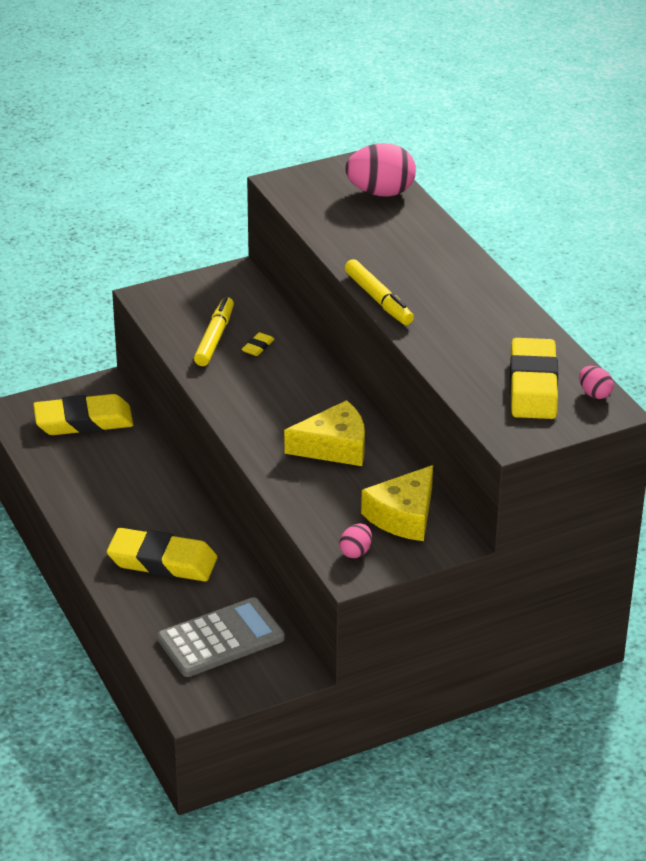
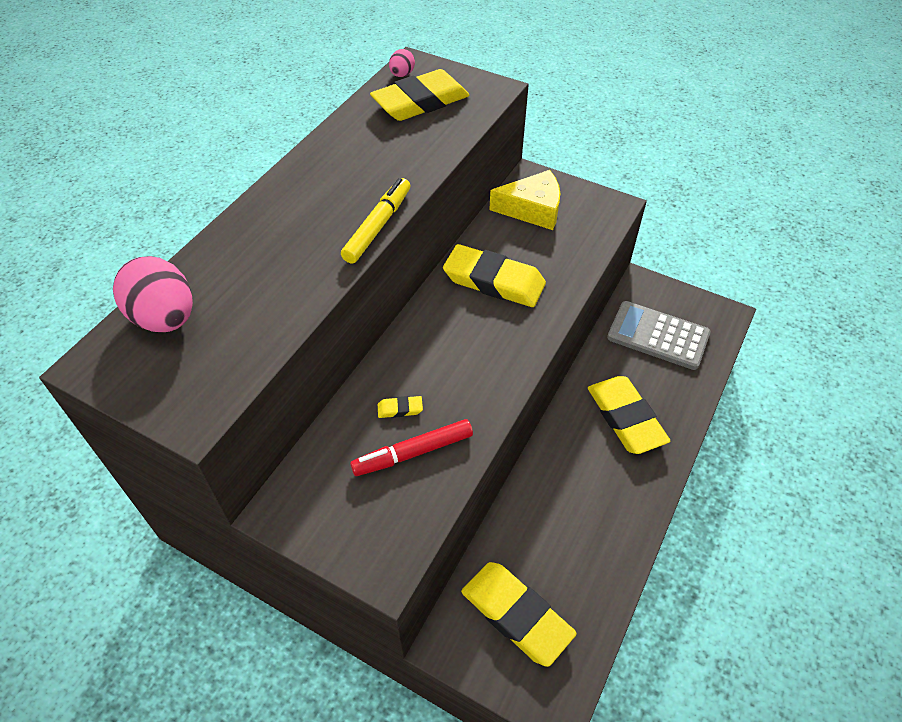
camera: 125 degrees left, 15 degrees up
(214, 338) = (413, 453): yellow marker -> red marker
(334, 447) = (494, 281): yellow cheese -> yellow eraser
(355, 552) = (593, 213): pink egg -> none

